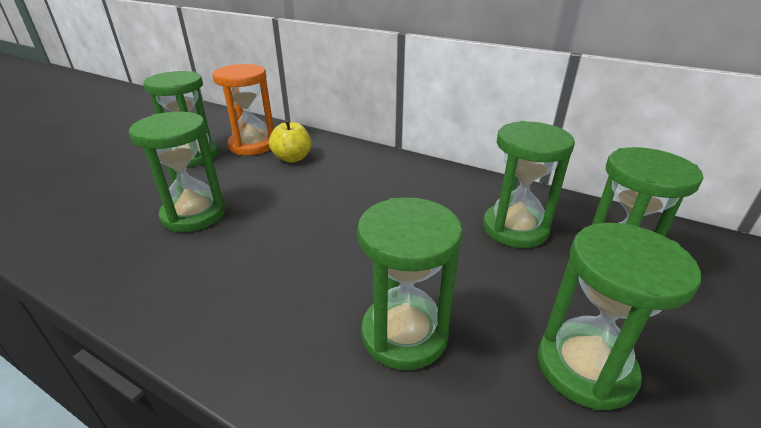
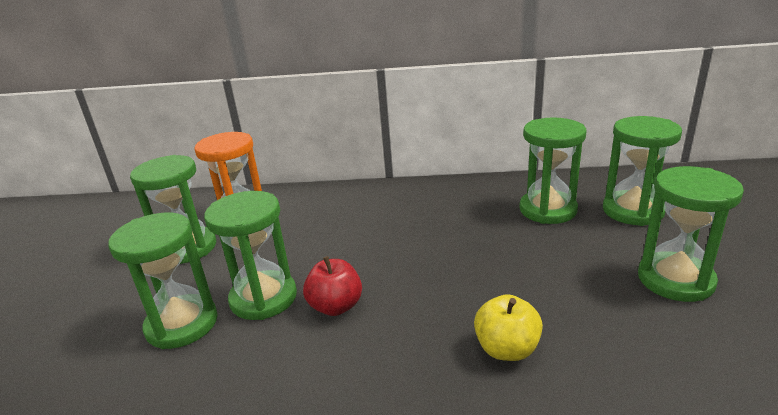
camera: 25 degrees left, 5 degrees down
(233, 244) = (336, 306): none -> red apple
(292, 158) = (300, 217): yellow apple -> yellow apple (506, 349)
(404, 334) = (549, 310): green hourglass -> green hourglass (182, 324)

